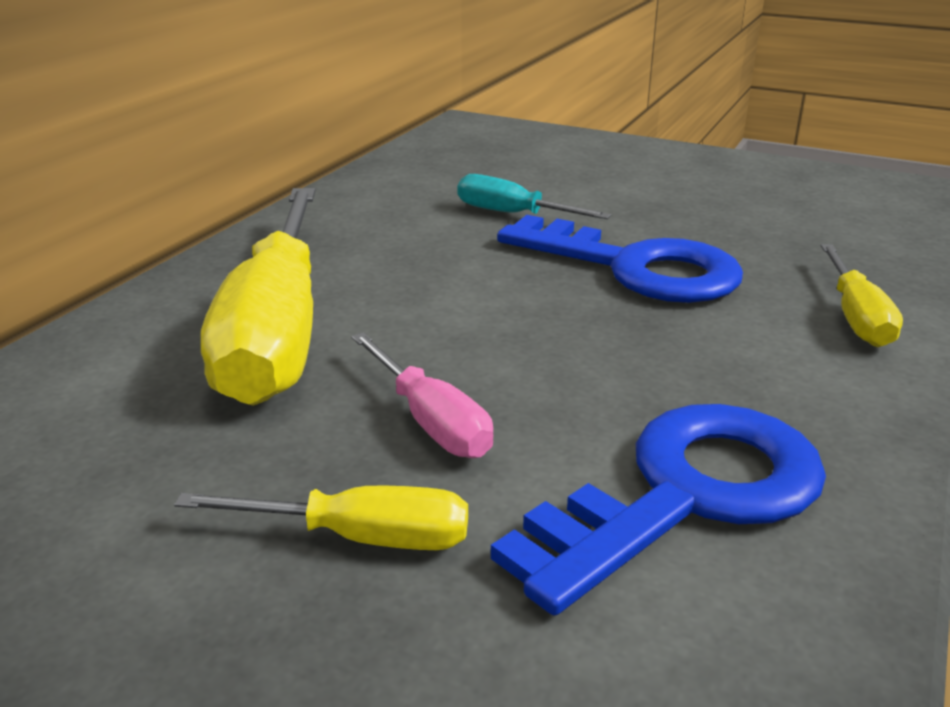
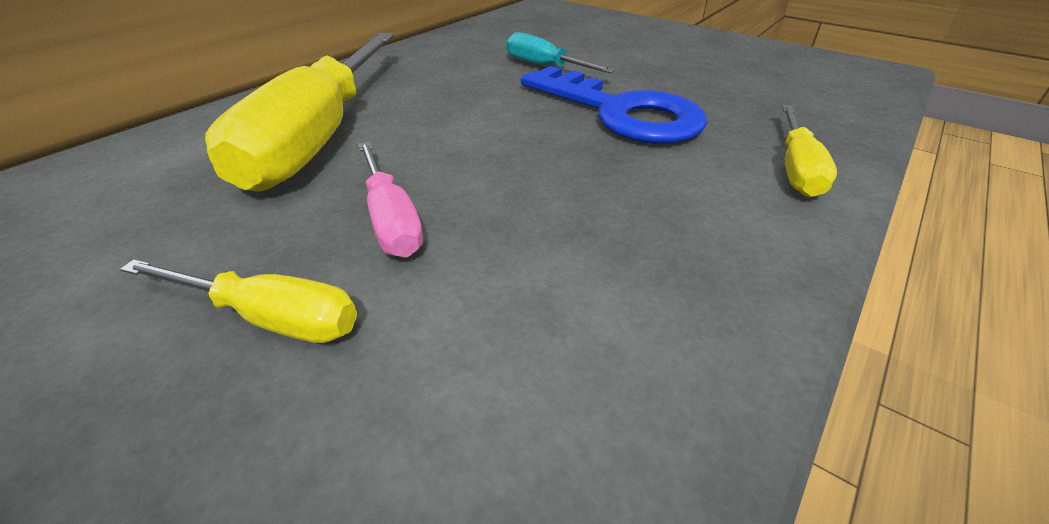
camera: 10 degrees right, 10 degrees up
(685, 494) = (576, 316): blue key -> none

